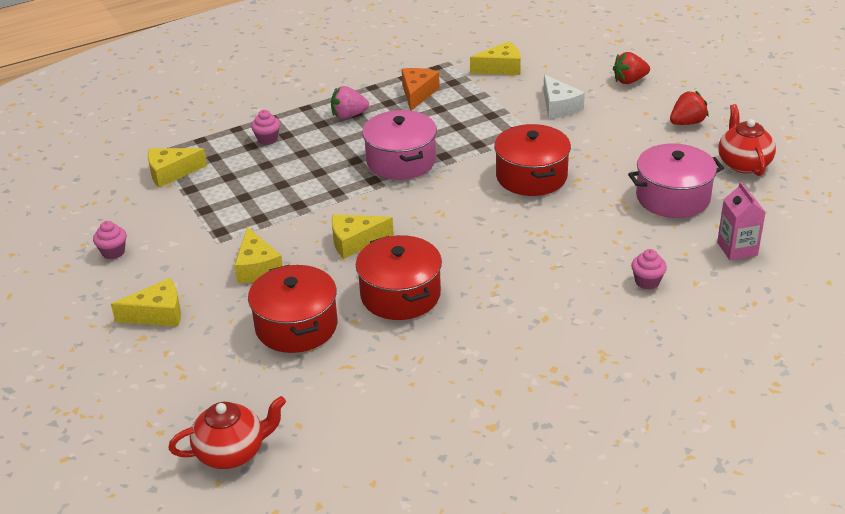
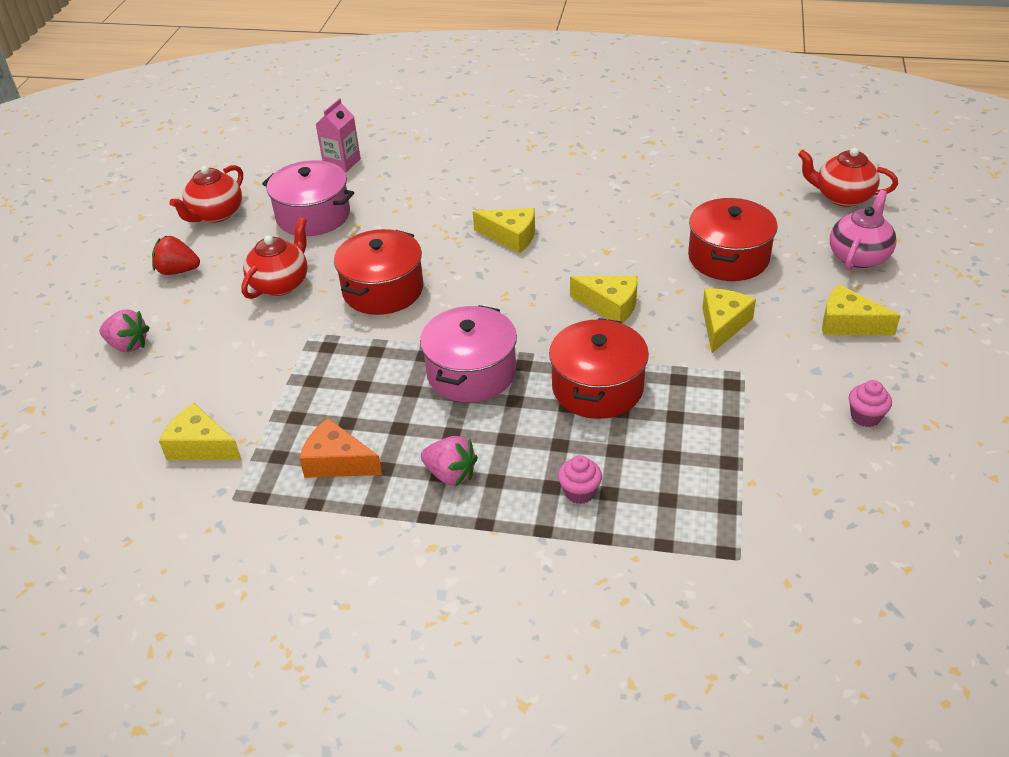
camera: 140 degrees left, 5 degrees up
(171, 173) = (737, 503): yellow cheese -> yellow cheese (511, 237)
(179, 384) = (859, 256): none -> pink teapot
(400, 295) = (620, 243): red pot -> red pot (597, 387)
(417, 94) = (337, 462): orange cheese -> orange cheese turned 60 degrees clockwise
(559, 106) = (239, 352): white cheese -> none
(606, 148) = (281, 283): none -> red teapot
(629, 81) = (128, 345): red strawberry -> pink strawberry
(647, 282) = (434, 171): pink cupcake -> none

